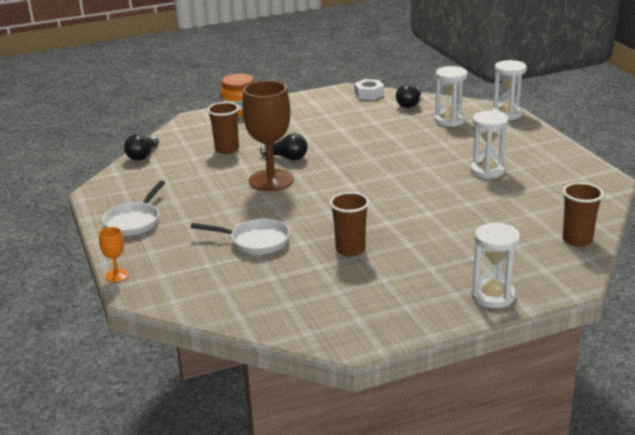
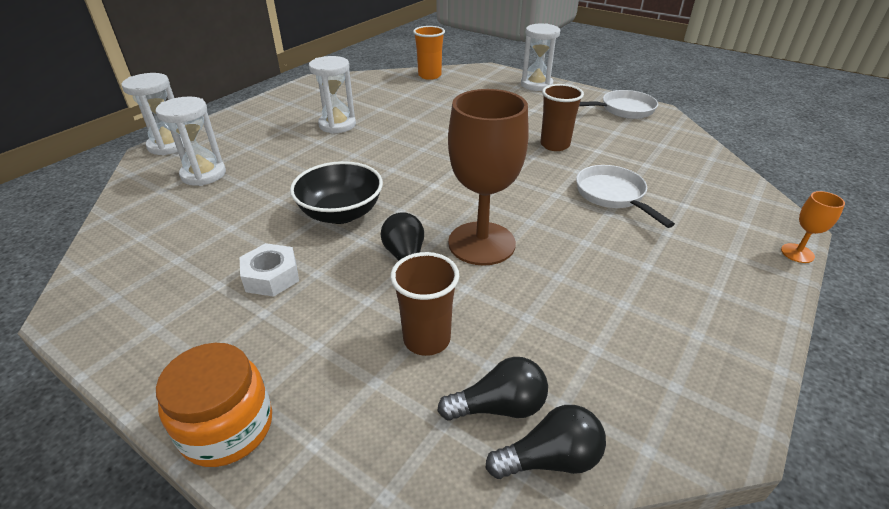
camera: 125 degrees left, 10 degrees up
(134, 221) = (713, 310): white pan -> white pan (623, 110)
(353, 150) = (341, 213): none -> black bowl
(369, 94) = (98, 274): white nut -> white nut (271, 277)
(409, 104) = (146, 219): black light bulb -> black light bulb (499, 406)
(577, 240) = (429, 75): brown cup -> orange cup

